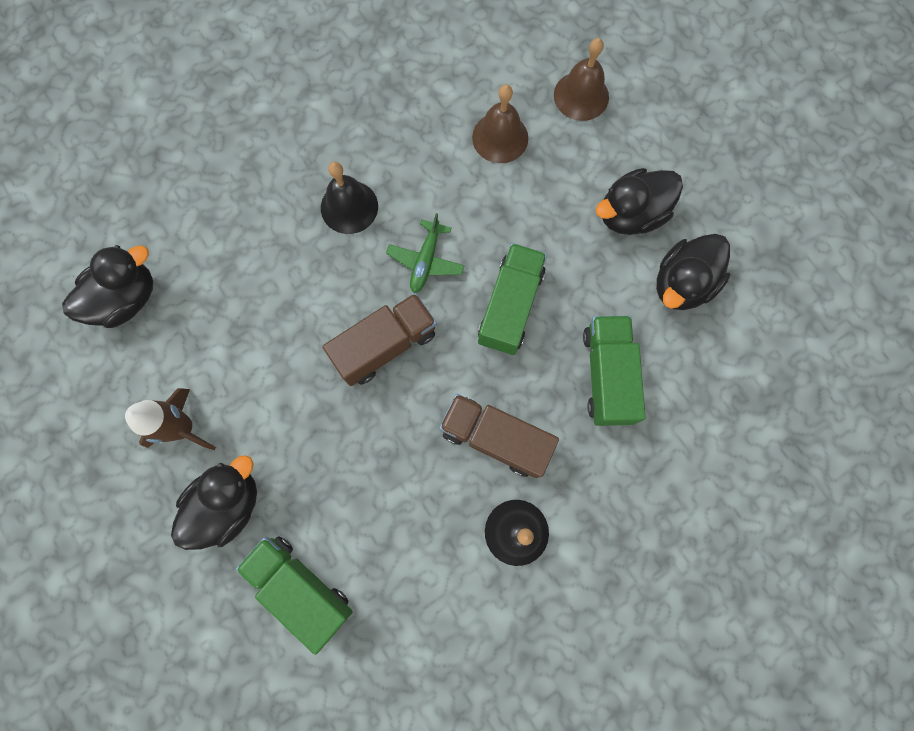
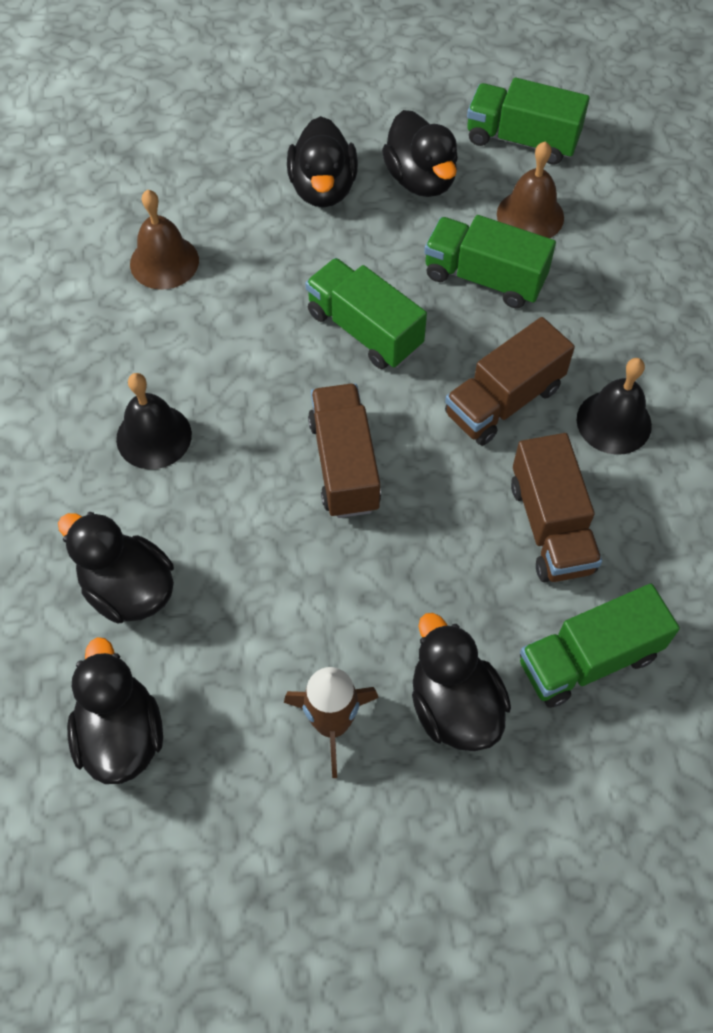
camera: 65 degrees left, 15 degrees down
(227, 251) = (128, 589): none -> black duck
(399, 518) = (550, 526): none -> brown truck
(425, 261) = (266, 386): green plane -> none
(581, 96) = (164, 174): brown bell -> brown bell (530, 215)
(771, 347) = (522, 140): none -> green truck

